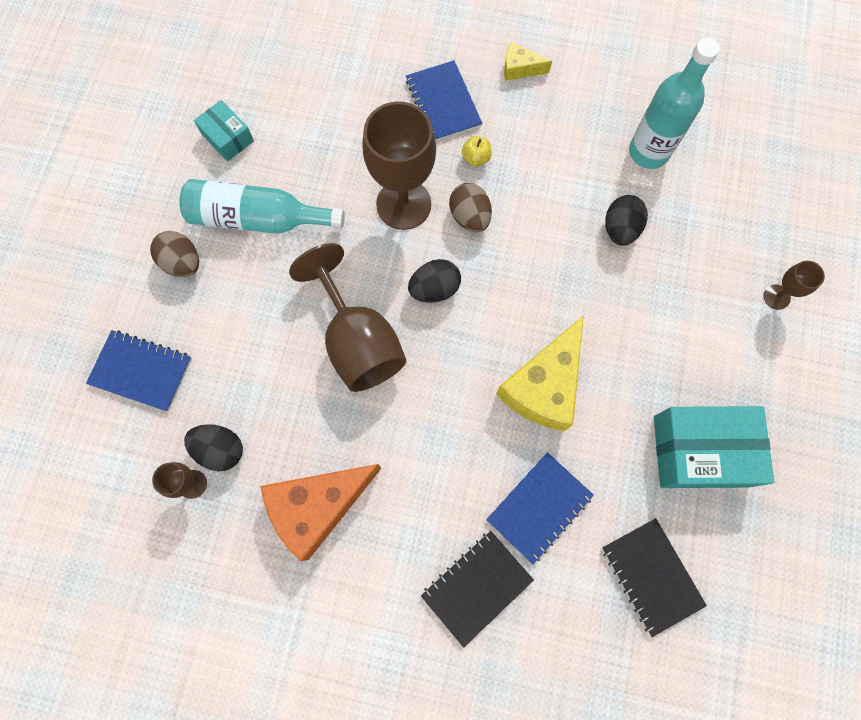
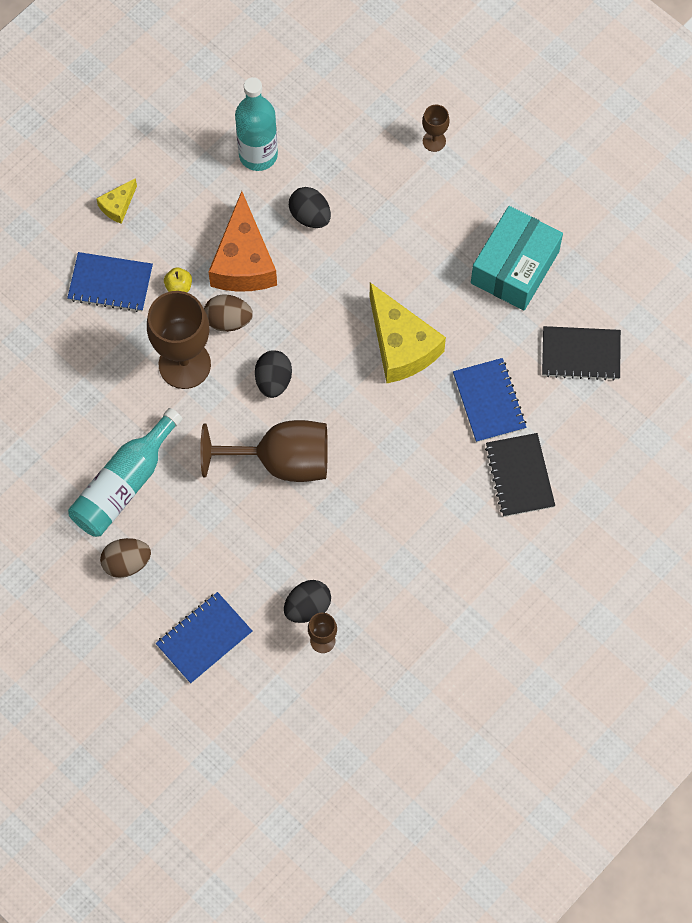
camera: 60 degrees left, 5 degrees down
(228, 137) = (30, 472): turquoise box -> none
(318, 506) = (395, 557): orange cheese -> orange cheese (243, 261)

